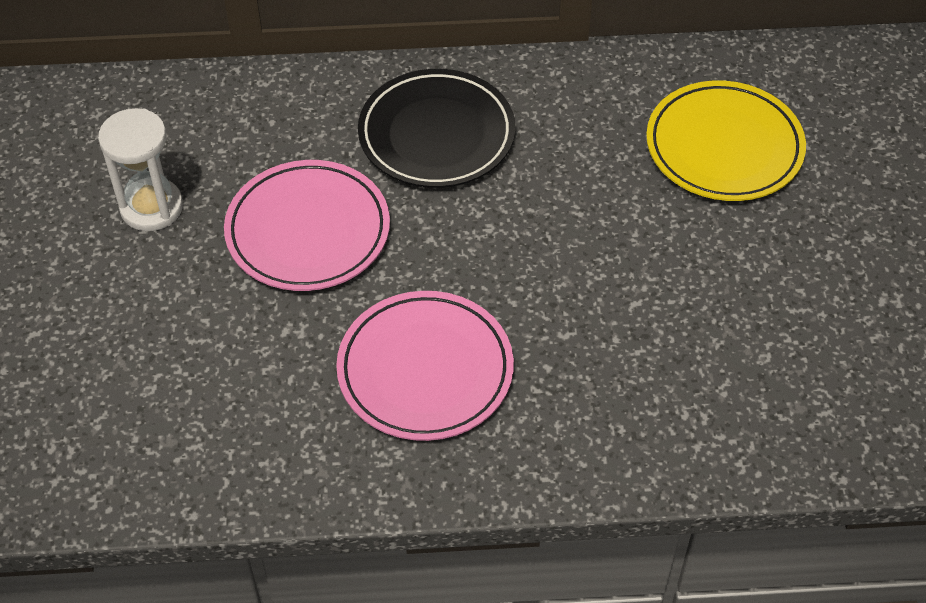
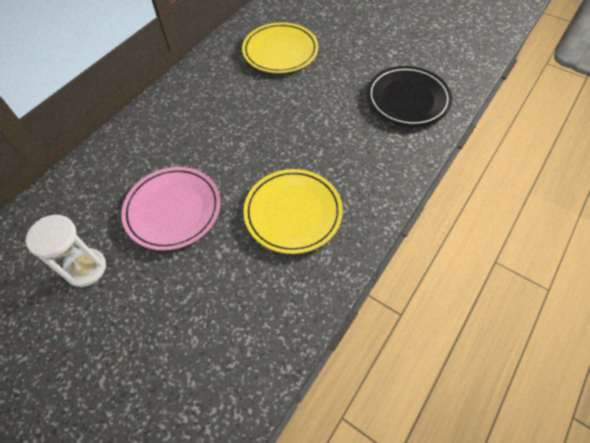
camera: 50 degrees left, 5 degrees up
(425, 370) = (293, 213): pink plate -> yellow plate
(436, 135) = (175, 131): black plate -> black plate (407, 99)

